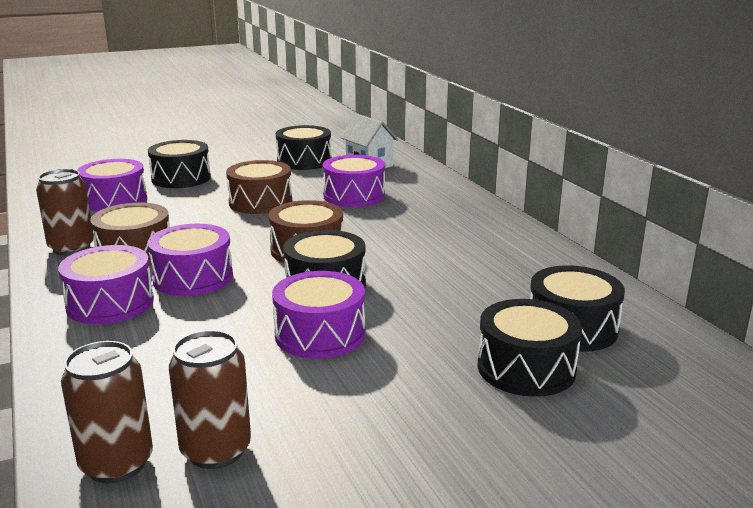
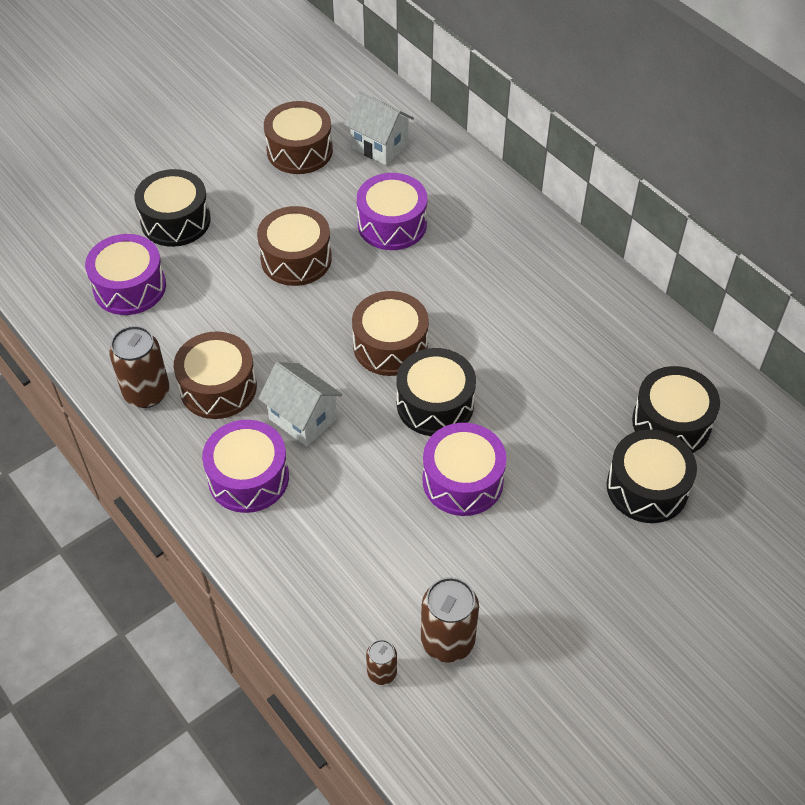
camera: 15 degrees left, 30 degrees up
(117, 464) = (382, 672): brown can -> brown can, size x0.54
(193, 278) = (303, 419): purple drum -> white house
(304, 161) = (299, 151): black drum -> brown drum

